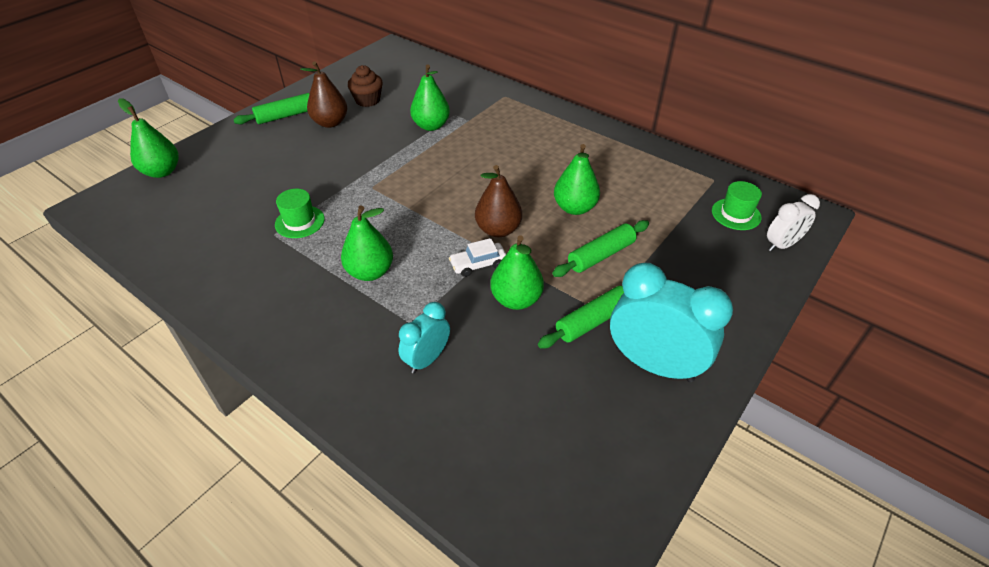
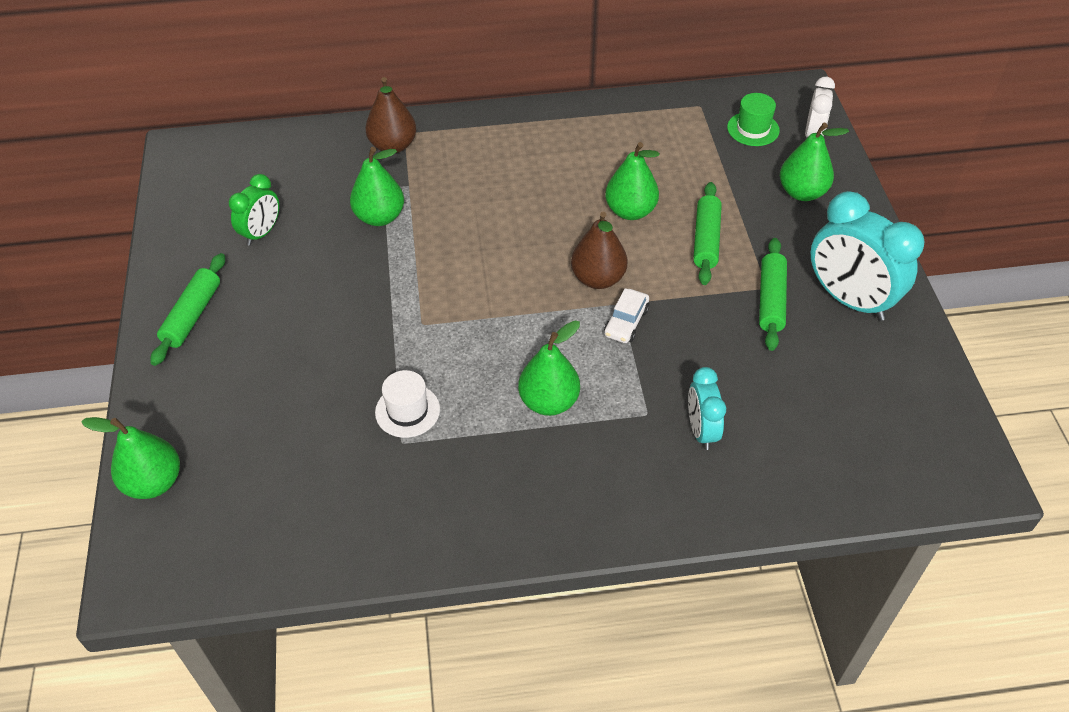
camera: 45 degrees left, 5 degrees up
(300, 222) = (407, 411): green hat -> white hat
(330, 123) = (261, 287): brown pear -> brown pear (393, 146)
(367, 100) = (261, 233): brown cupcake -> green clock
(516, 299) = (696, 328): green pear -> green pear (802, 192)
(654, 364) = (849, 300): turquoise clock -> turquoise clock turned 120 degrees counterclockwise

